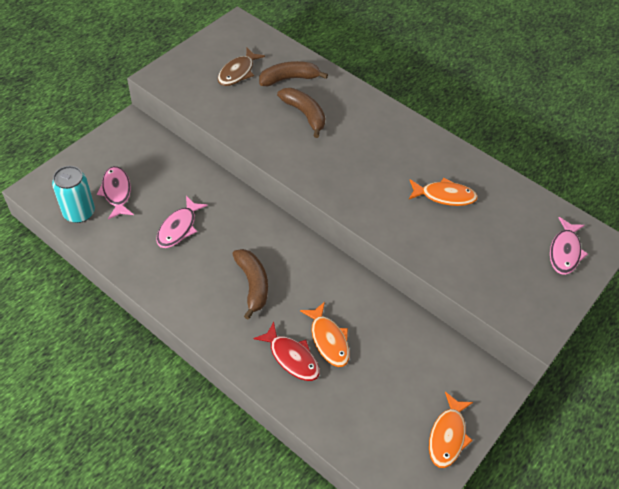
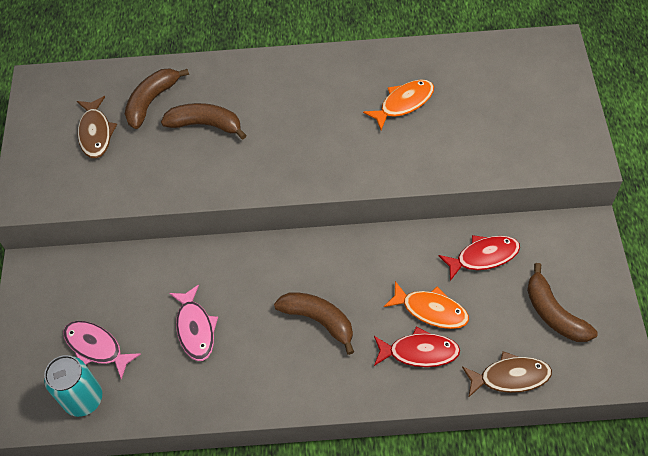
camera: 35 degrees left, 5 degrees up
(332, 426) = (510, 377): none -> brown fish
(401, 339) = (483, 257): none -> red fish
(409, 415) = (554, 313): none -> brown banana
(447, 436) = (596, 303): orange fish -> none
(564, 252) = (539, 75): pink fish -> none

